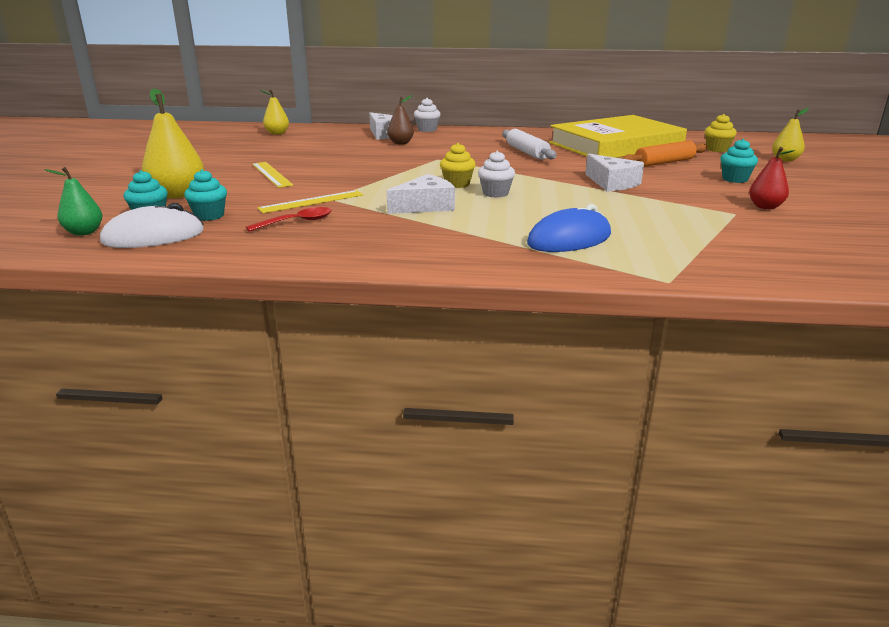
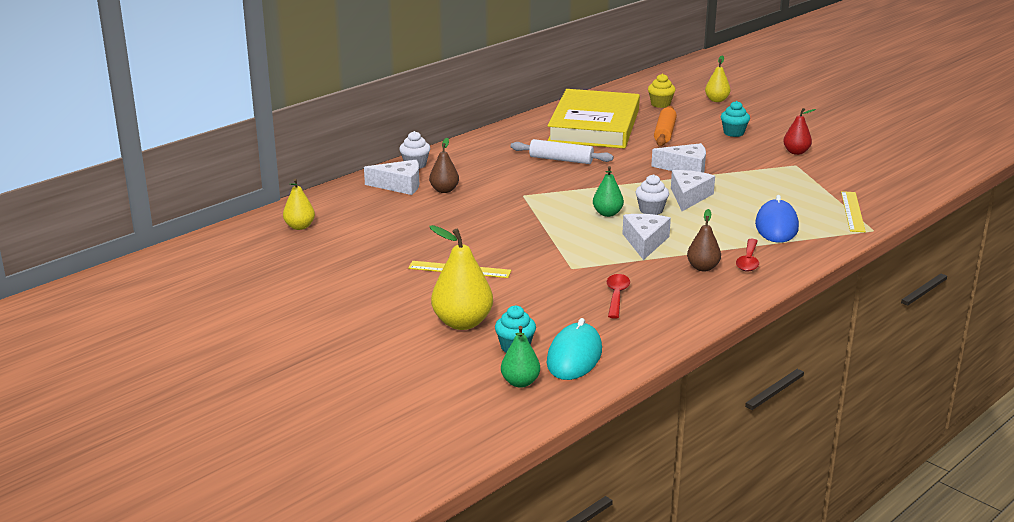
camera: 50 degrees left, 0 degrees up
(153, 237) = (574, 356): white mouse -> turquoise mouse
(209, 216) = (549, 323): turquoise cupcake -> none
(311, 201) = (570, 276): yellow ruler -> yellow ruler (852, 211)
(411, 235) = (702, 268): none -> brown pear
(457, 184) = (607, 213): yellow cupcake -> green pear
(462, 247) = (748, 261): none -> red spoon
(554, 197) = (689, 197): none -> white cheese

